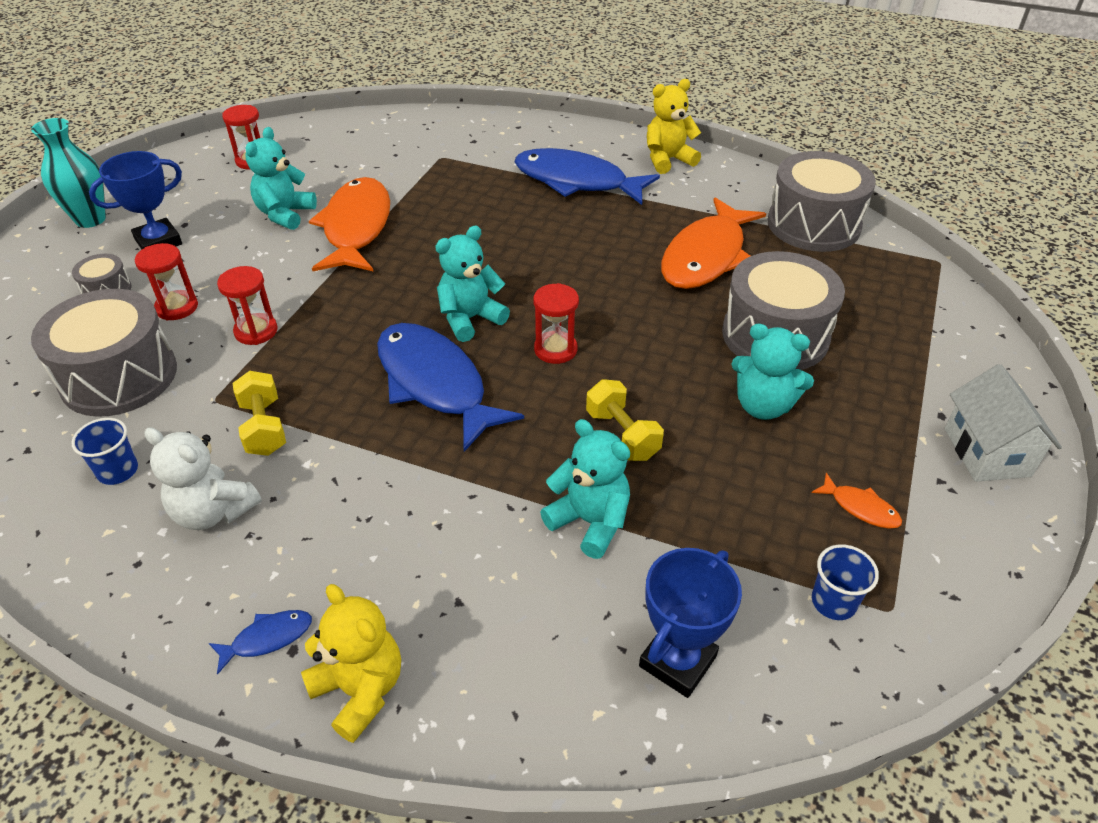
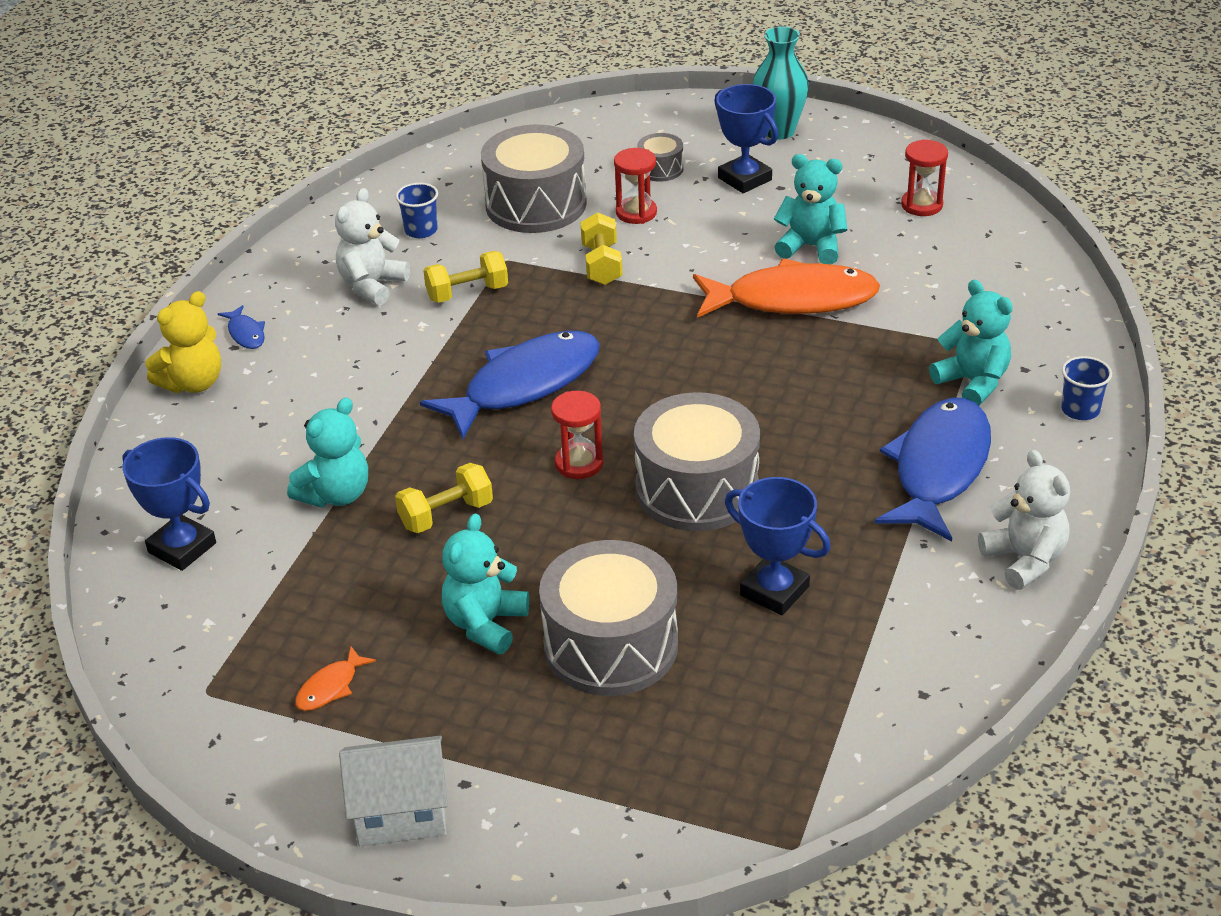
camera: 90 degrees right, 5 degrees down
(256, 331) = (602, 265): red hourglass -> yellow dumbbell
(470, 319) = (629, 399): turquoise teddy bear -> turquoise teddy bear (973, 382)
(668, 160) = (1024, 560): yellow teddy bear -> white teddy bear
(706, 256) = (774, 591): orange fish -> blue trophy
(813, 224) = (873, 711): grey drum -> grey drum (697, 489)
(833, 602) = (221, 652): blue cup -> blue cup (1080, 410)

